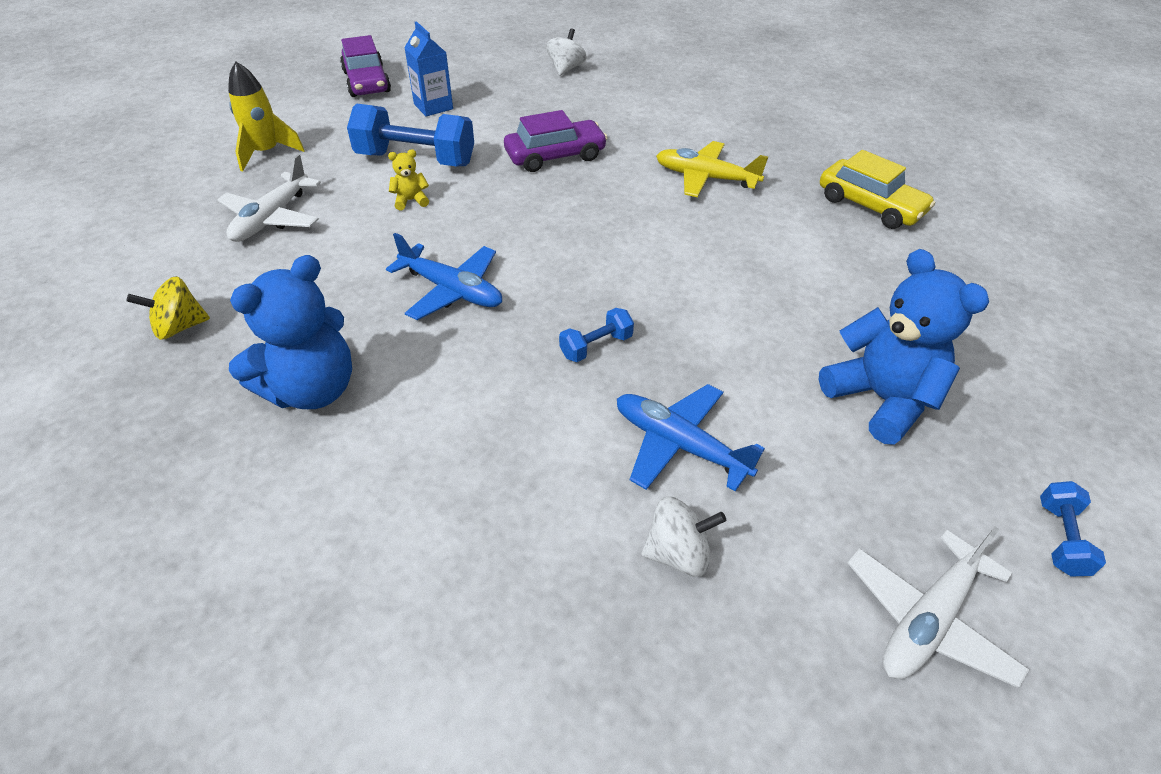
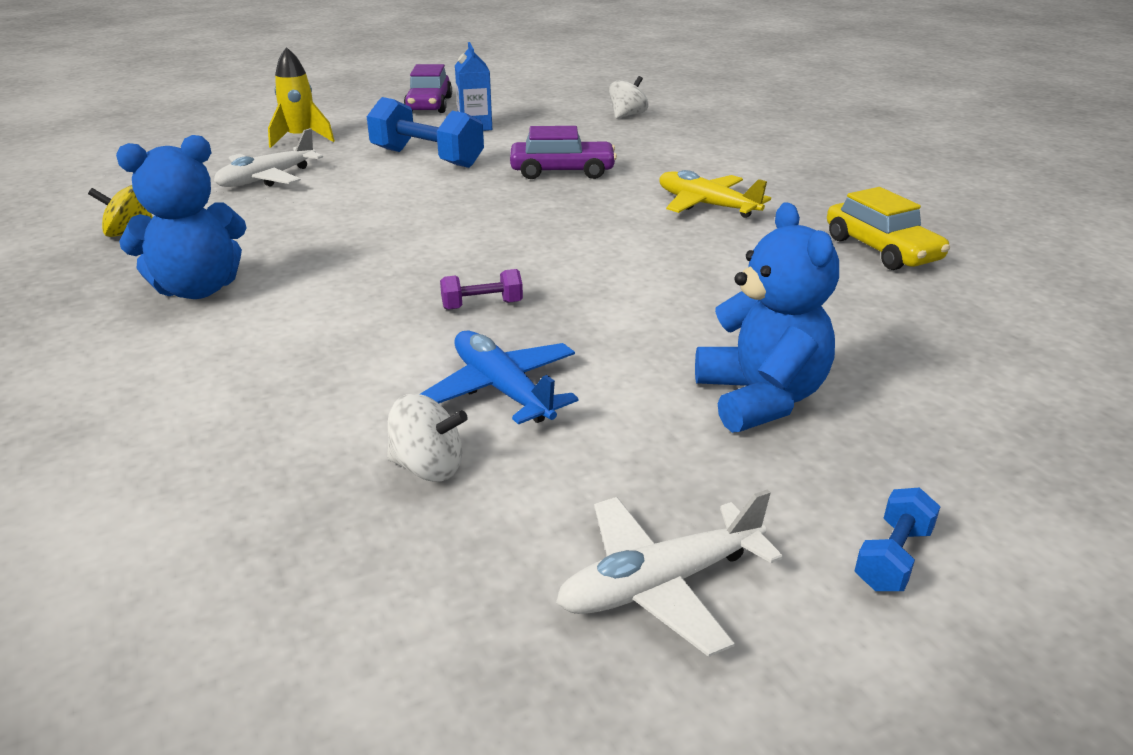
camera: 20 degrees right, 15 degrees down
(411, 200) = (397, 183): yellow teddy bear -> none
(452, 290) = (380, 246): blue plane -> none
(596, 346) = (482, 305): blue dumbbell -> purple dumbbell

